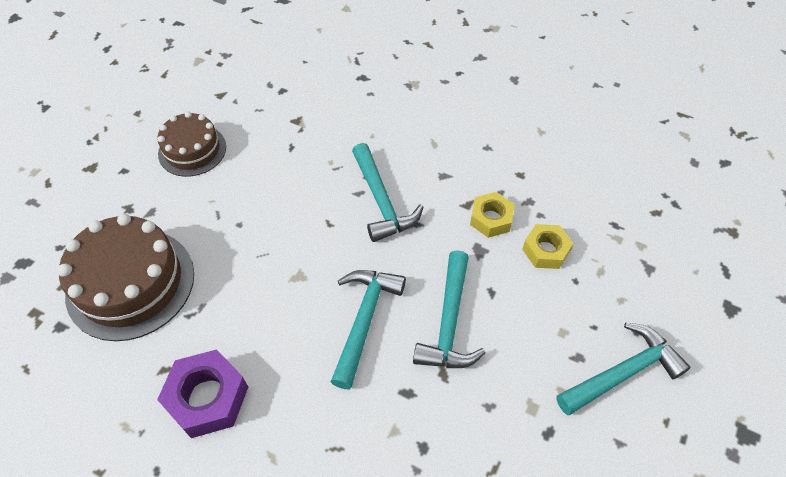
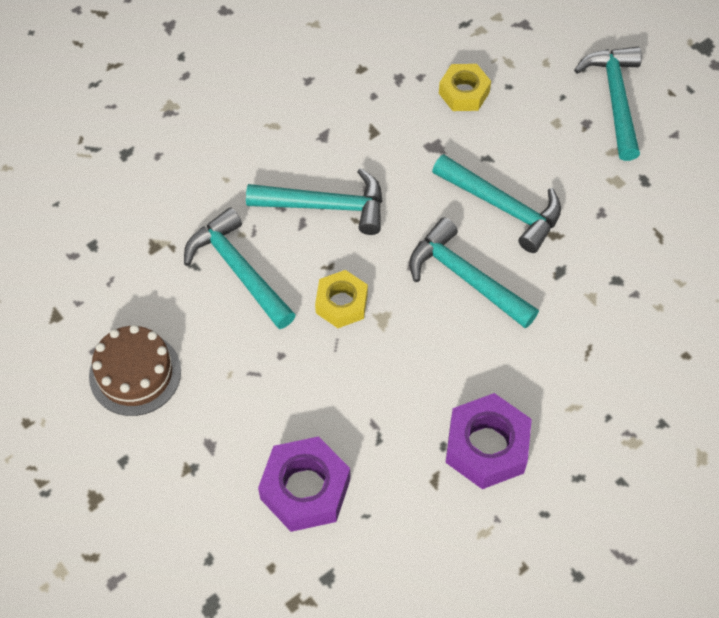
camera: 65 degrees left, 5 degrees up
(130, 283) = (305, 489): brown cake -> purple nut
(299, 172) = (239, 270): none -> turquoise hammer
(491, 219) = (402, 119): yellow nut -> yellow nut (341, 303)

